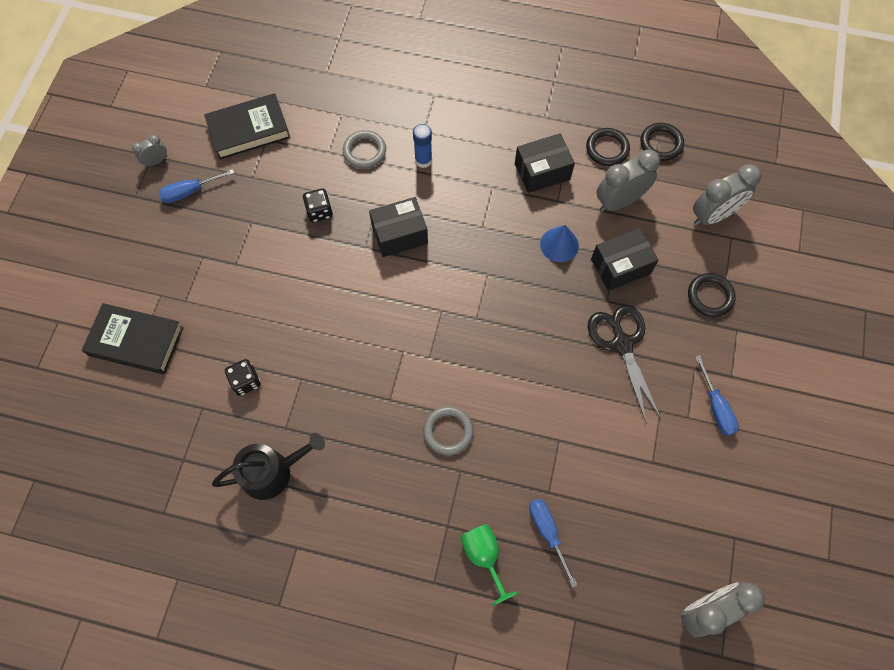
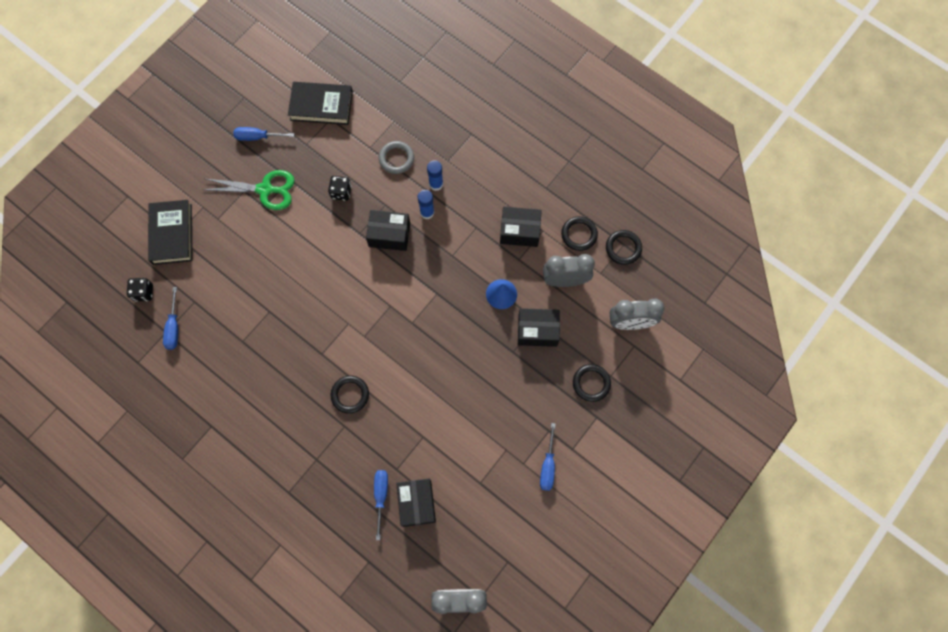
camera: 25 degrees right, 5 degrees up
(136, 341) = (172, 234): black book -> black book turned 45 degrees clockwise
(156, 161) = (245, 103): grey clock -> none
(191, 450) = (174, 328): none -> blue screwdriver
(228, 245) = (265, 190): none -> green scissors
(246, 381) = (231, 296): black dice -> black dice (143, 292)
(272, 471) = (219, 367): black watering can -> none
(429, 193) = (427, 212): none -> blue glue stick
(448, 431) = (350, 395): grey ring -> black ring
(484, 556) = (330, 491): green goblet -> none
(594, 521) = (417, 503): none -> black box
(622, 343) = (506, 388): black scissors -> none

